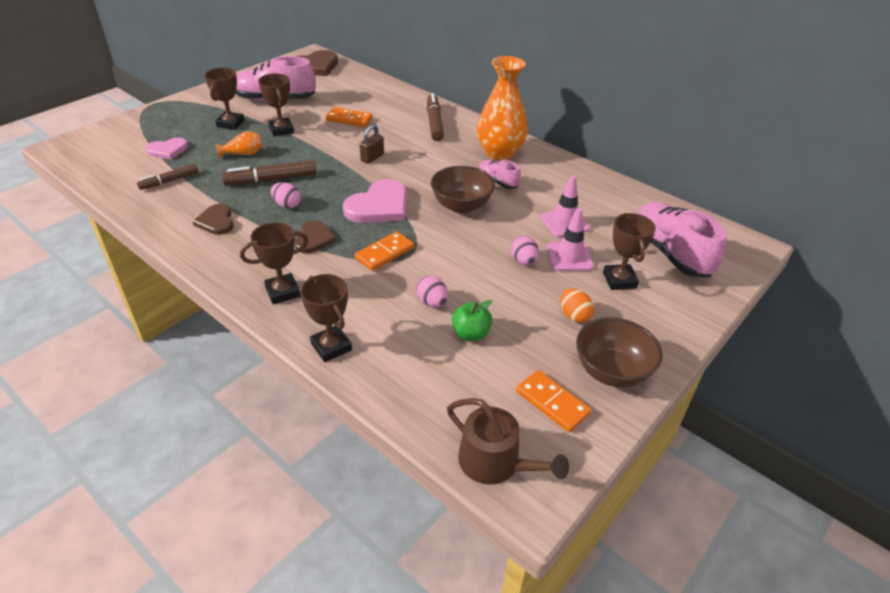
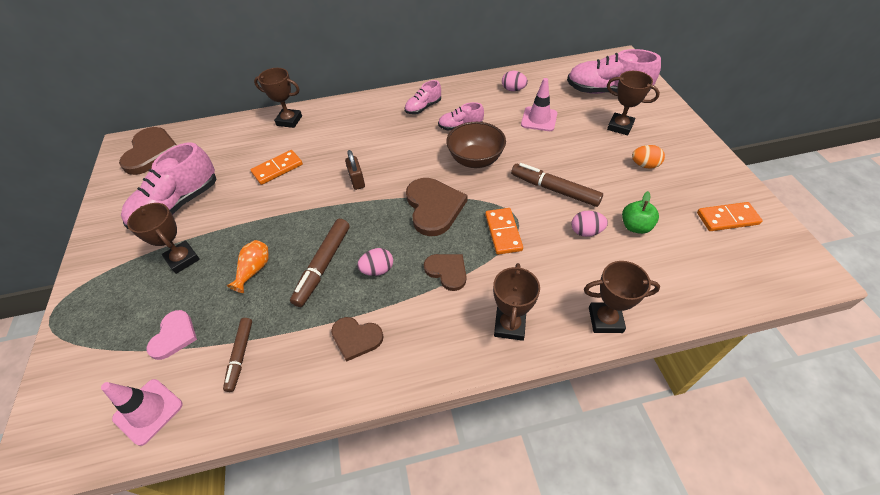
camera: 50 degrees left, 10 degrees up
(281, 130) = (242, 223): brown trophy -> brown trophy (289, 120)
(379, 206) = (434, 207): pink heart -> brown heart
(434, 123) = (342, 121): brown marker -> brown marker (554, 190)
(495, 462) = (775, 275): brown watering can -> none
(499, 153) = (423, 107): orange vase -> pink shoe
(523, 261) = (569, 160): pink egg -> pink egg (513, 89)
(569, 257) = (580, 136): pink traffic cone -> pink traffic cone (148, 411)
(611, 371) = (709, 176): brown bowl -> none

